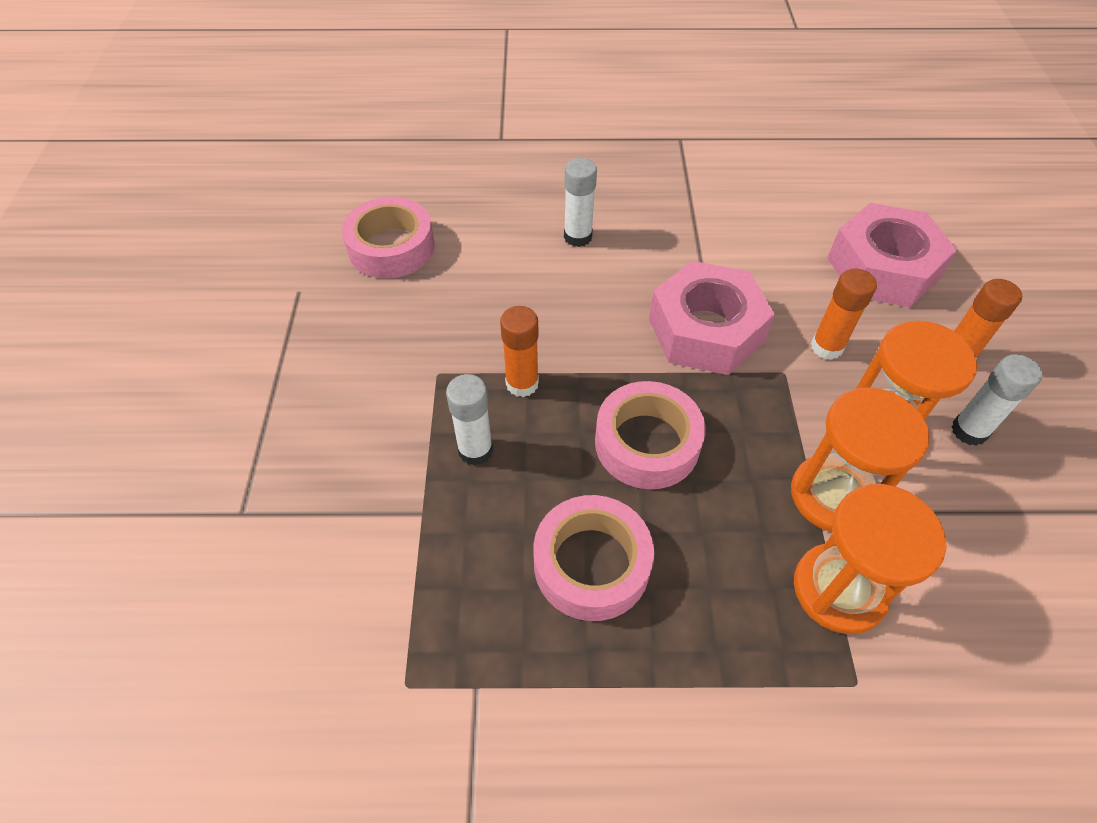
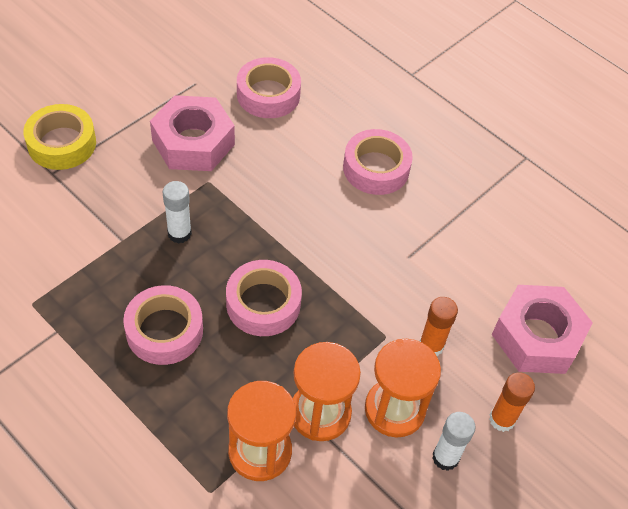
camera: 40 degrees right, 0 degrees up
(214, 470) = (62, 143): none -> yellow tape
(522, 383) = (241, 221): orange glue stick -> none
(578, 237) = (376, 168): white glue stick -> pink tape
(706, 330) = (375, 278): pink nut -> pink nut (193, 142)

